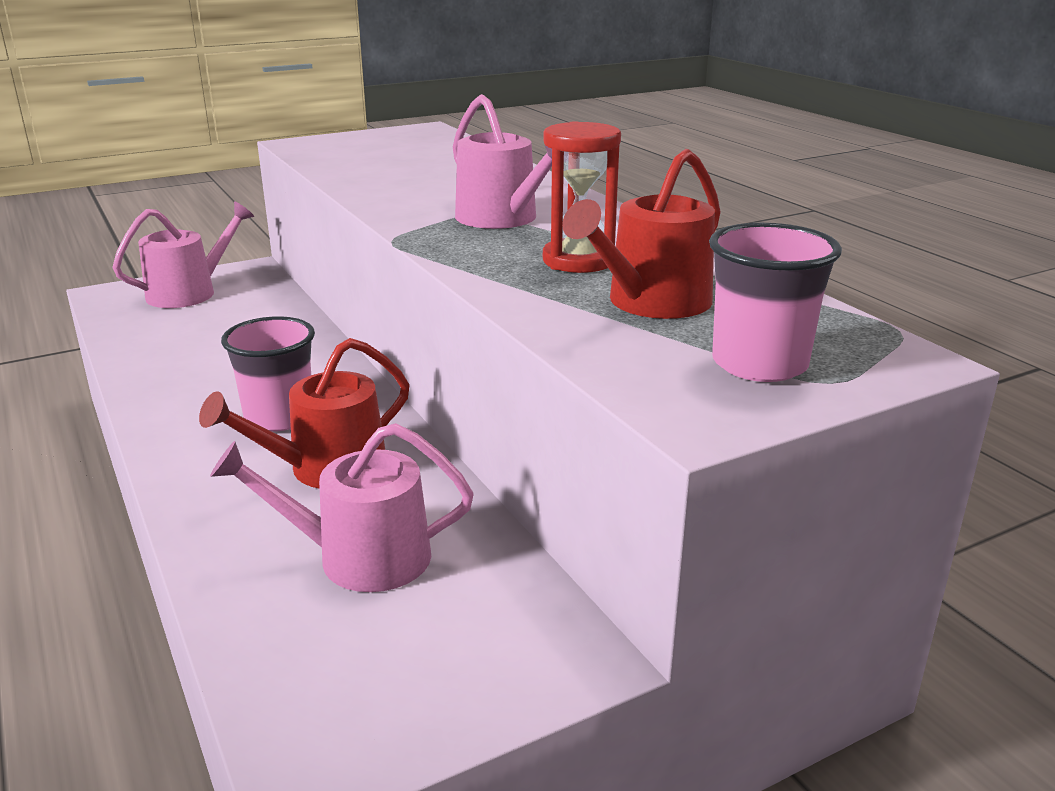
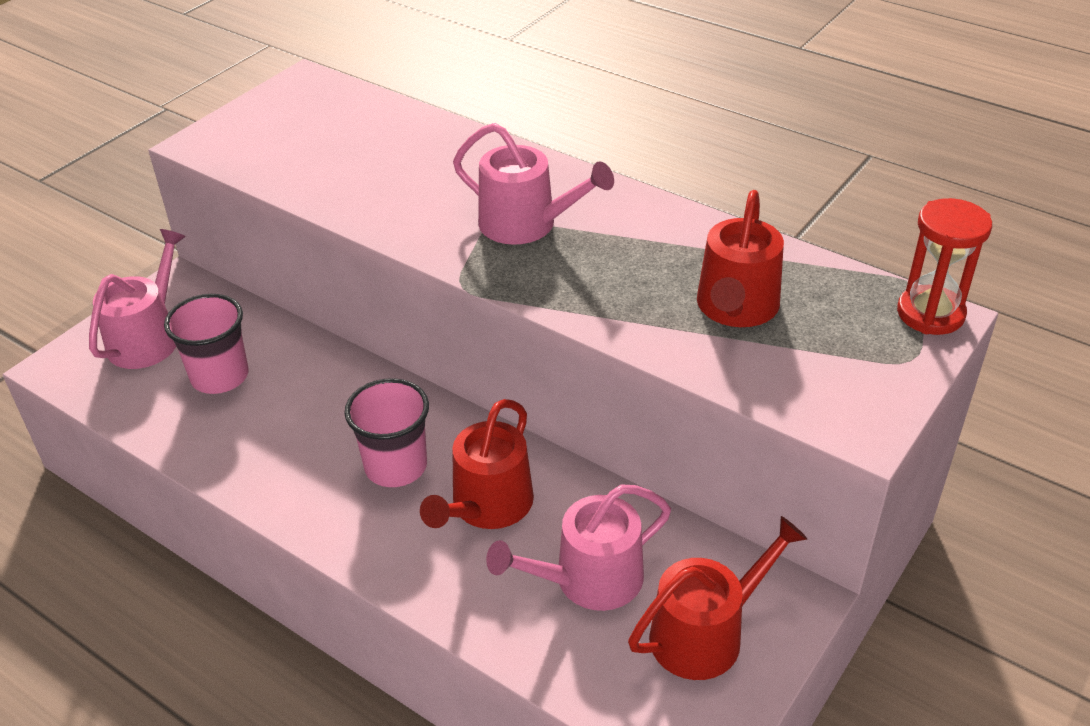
camera: 25 degrees left, 15 degrees up
(436, 651) = (705, 633): none -> red watering can
(578, 261) = (639, 268): red hourglass -> red hourglass (930, 314)
(759, 364) = (857, 356): pink cup -> pink cup (220, 376)

